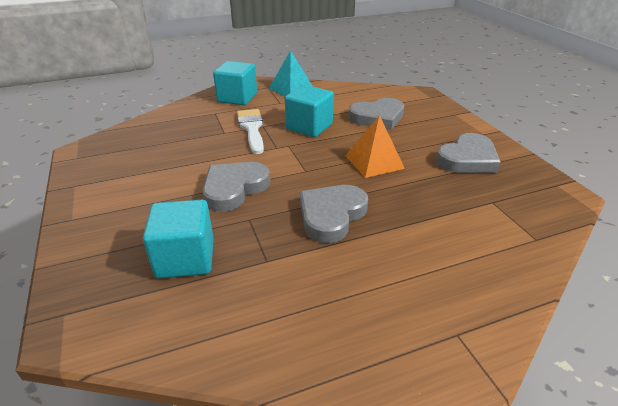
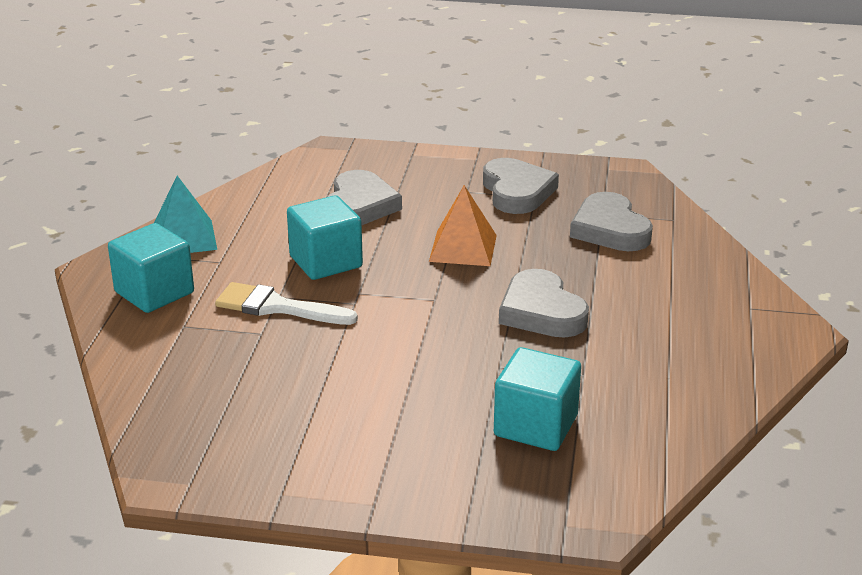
camera: 60 degrees left, 5 degrees down
(234, 188) = (424, 360): grey heart -> grey heart (610, 229)

